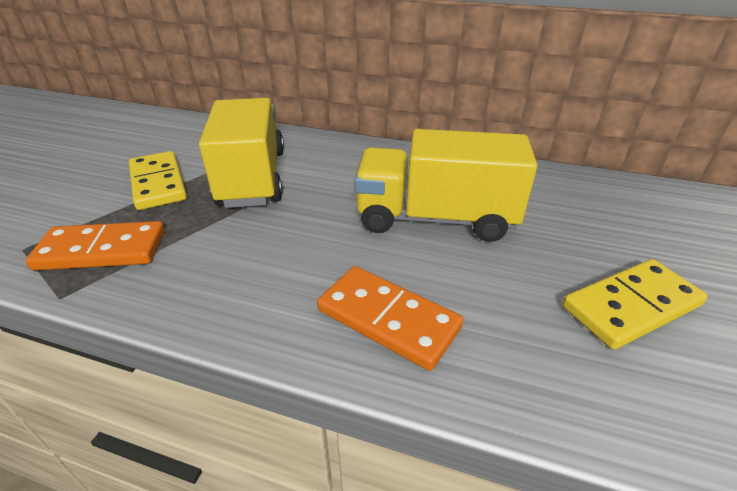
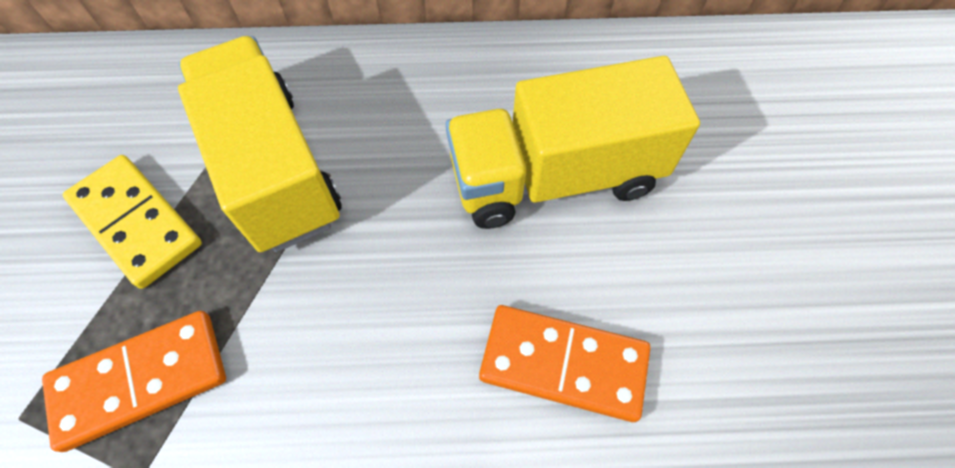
camera: 20 degrees left, 25 degrees up
(630, 306) = (803, 253): yellow domino -> none

